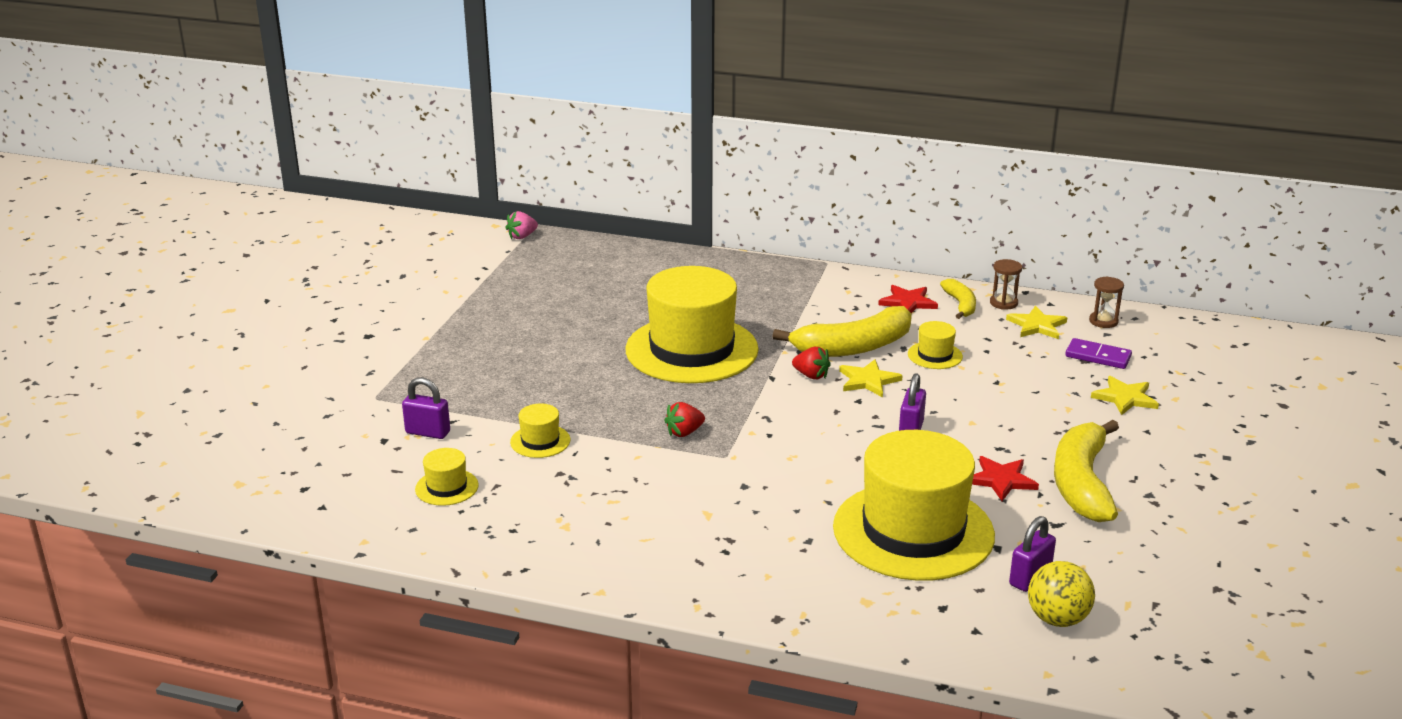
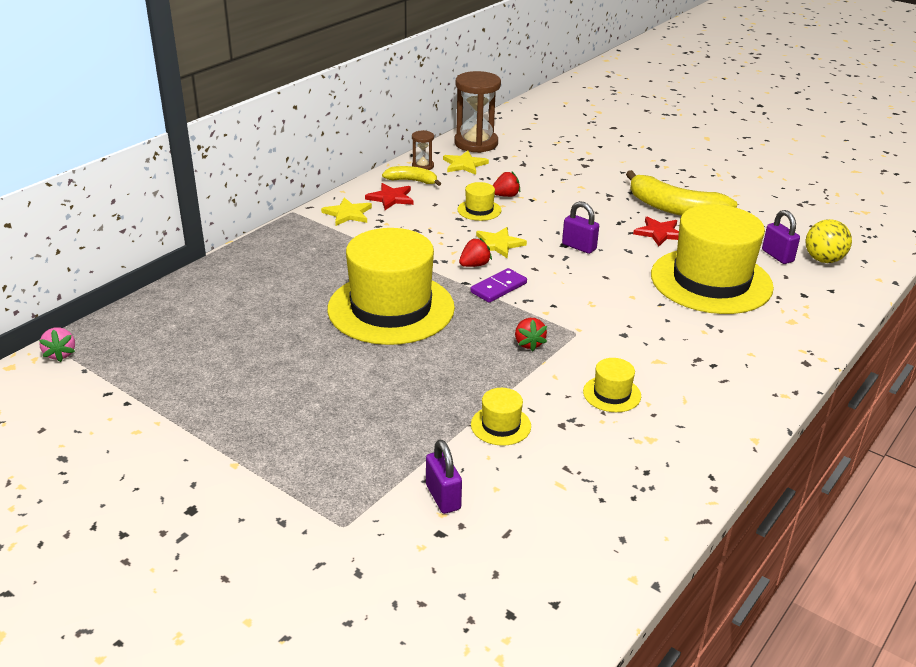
camera: 70 degrees left, 5 degrees up
(428, 432) = (443, 497): purple padlock -> purple padlock turned 60 degrees counterclockwise
(447, 487) = (556, 501): yellow hat -> yellow hat (612, 394)
(853, 347) = (443, 237): yellow banana -> none
(987, 364) = (505, 195): none -> red strawberry
(1098, 356) = (521, 158): purple domino -> purple domino (498, 288)
(1103, 321) = (476, 143): brown hourglass -> brown hourglass, size x2.08
(1125, 398) = (579, 166): yellow star -> yellow star (348, 214)

